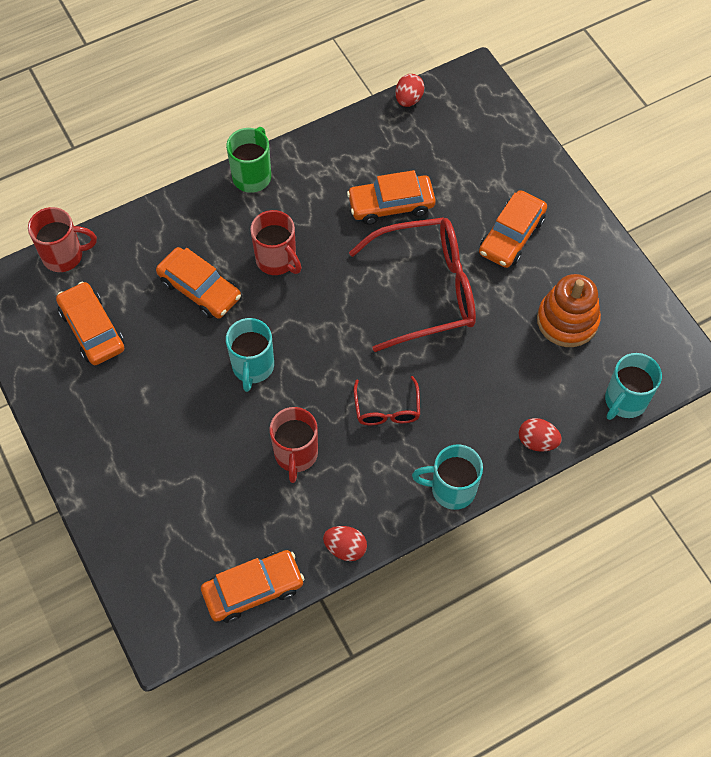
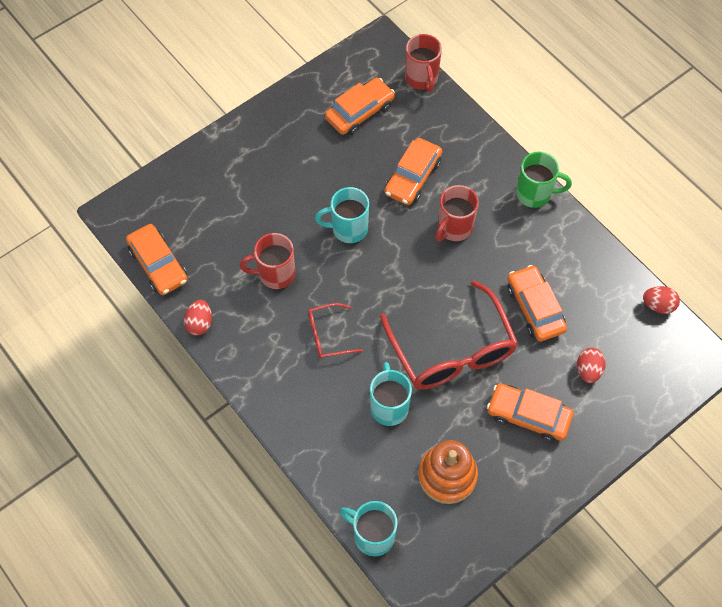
camera: 80 degrees right, 0 degrees up
(451, 489) = (262, 396): turquoise mug -> turquoise mug (389, 406)
(537, 441) = (318, 461): red egg -> red egg (588, 370)

